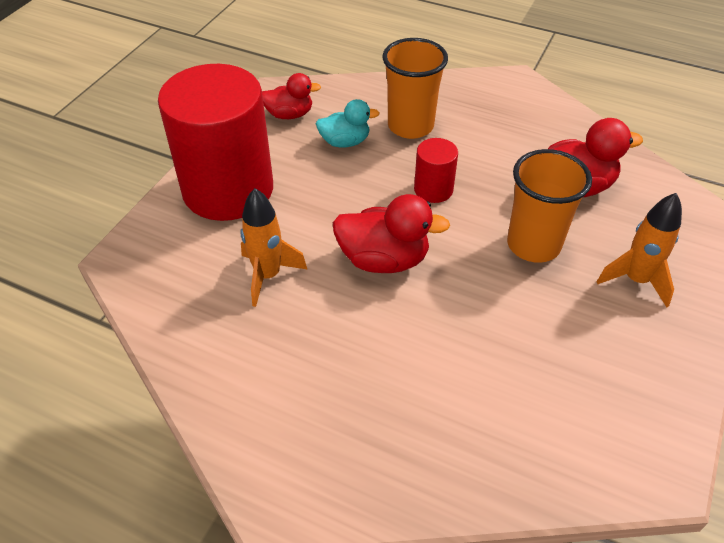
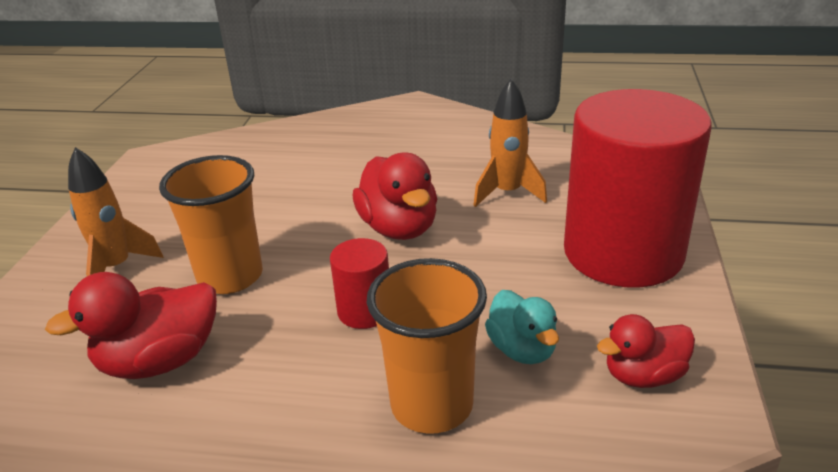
camera: 165 degrees right, 15 degrees down
(345, 142) = (522, 349): turquoise duck -> turquoise duck turned 90 degrees counterclockwise
(384, 259) = (399, 228): red duck -> red duck turned 105 degrees counterclockwise

